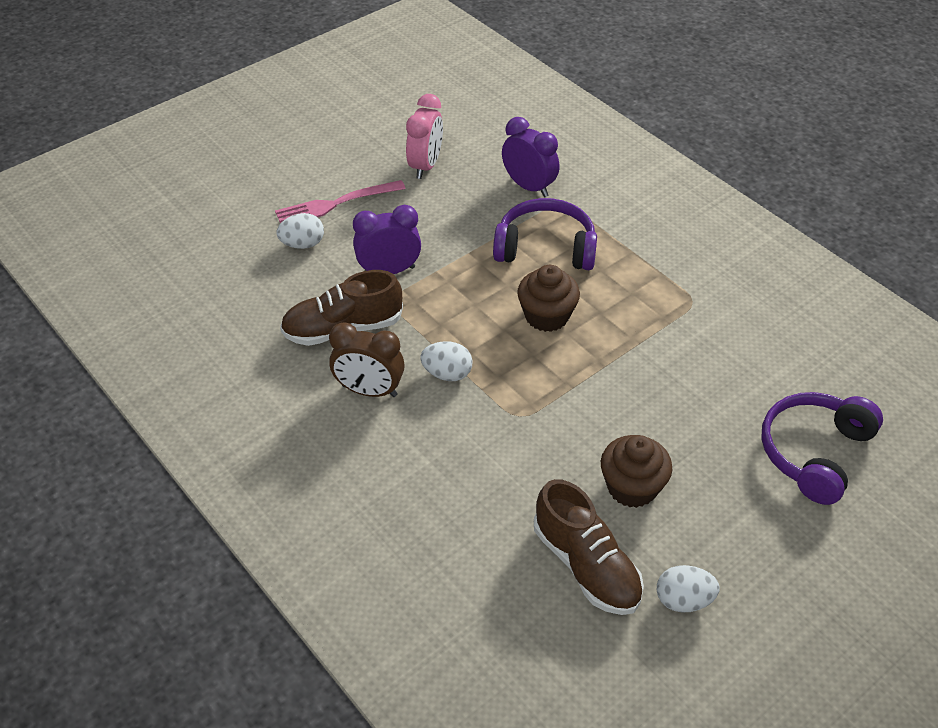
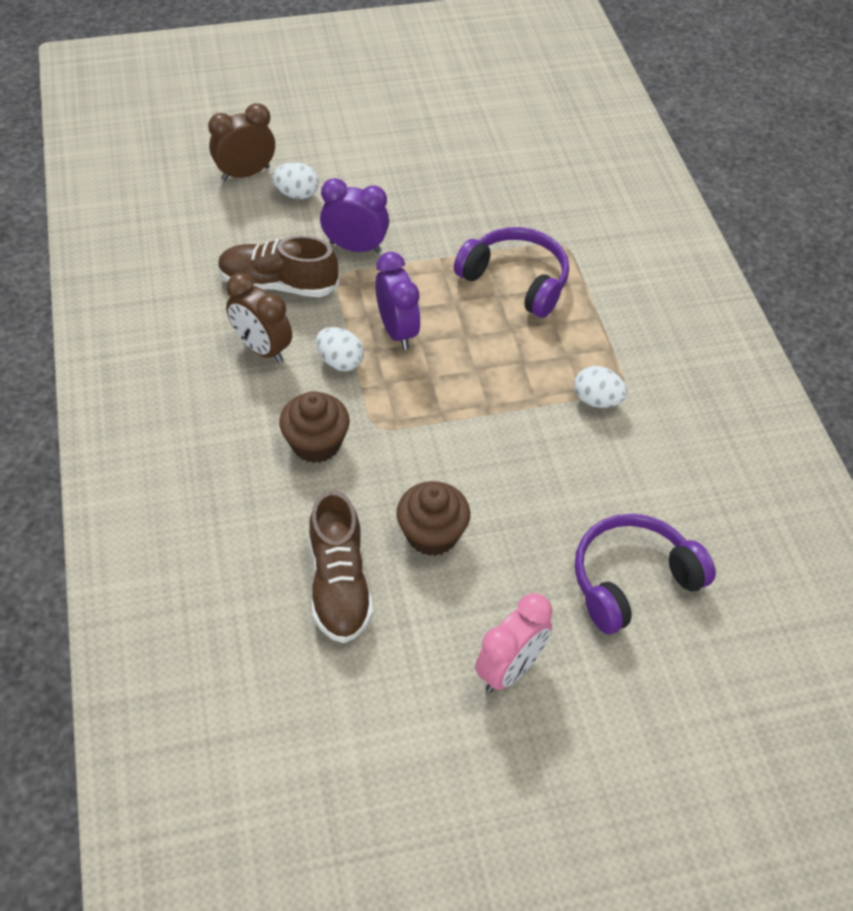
camera: 25 degrees right, 5 degrees up
(242, 243) = (245, 173): none -> brown clock
(336, 204) = (351, 167): pink fork -> none
(425, 166) = (459, 160): pink clock -> pink clock (510, 669)
(529, 186) = (543, 216): purple clock -> purple clock (397, 331)
(546, 316) = (469, 345): brown cupcake -> brown cupcake (316, 443)
(683, 600) = (403, 655): white egg -> white egg (597, 400)

